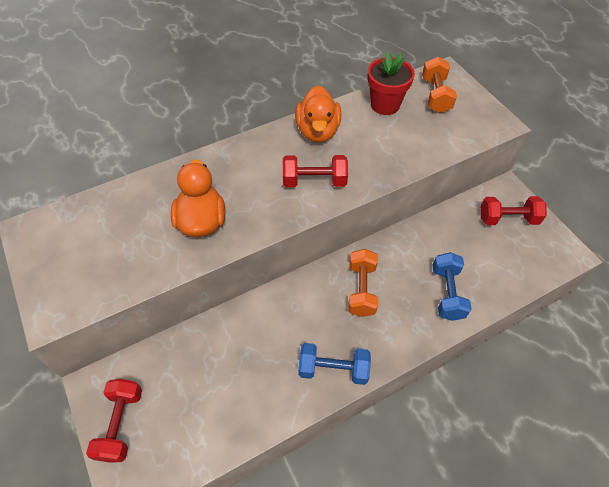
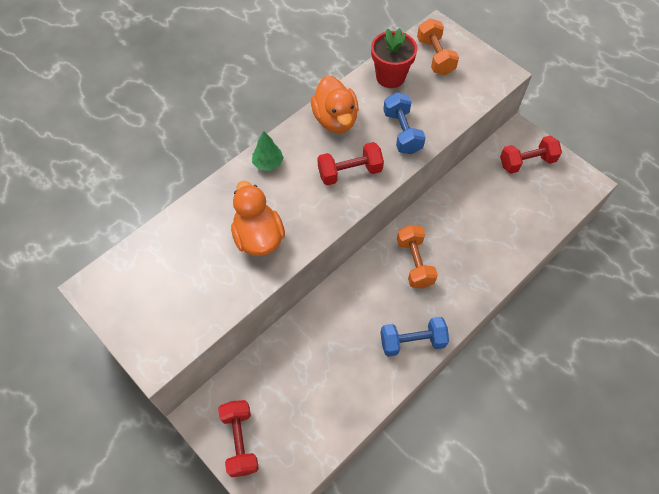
camera: 15 degrees left, 5 degrees up
(238, 156) = (268, 163): none -> green tree
(447, 293) = (491, 247): blue dumbbell -> blue dumbbell (402, 132)

